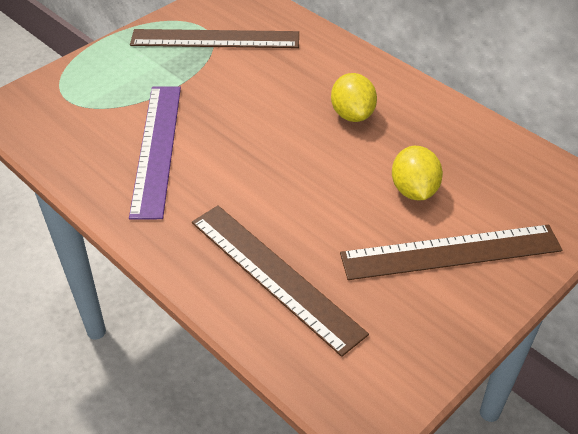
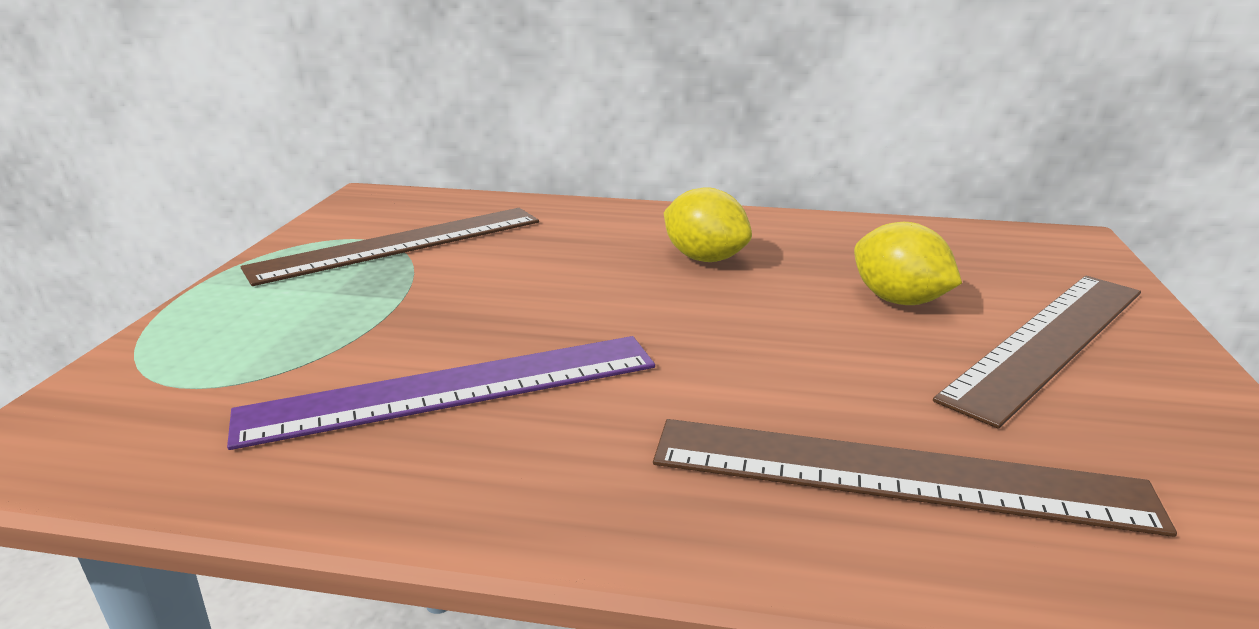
camera: 35 degrees left, 20 degrees down
(157, 148) = (453, 388): purple ruler -> purple ruler turned 75 degrees counterclockwise

